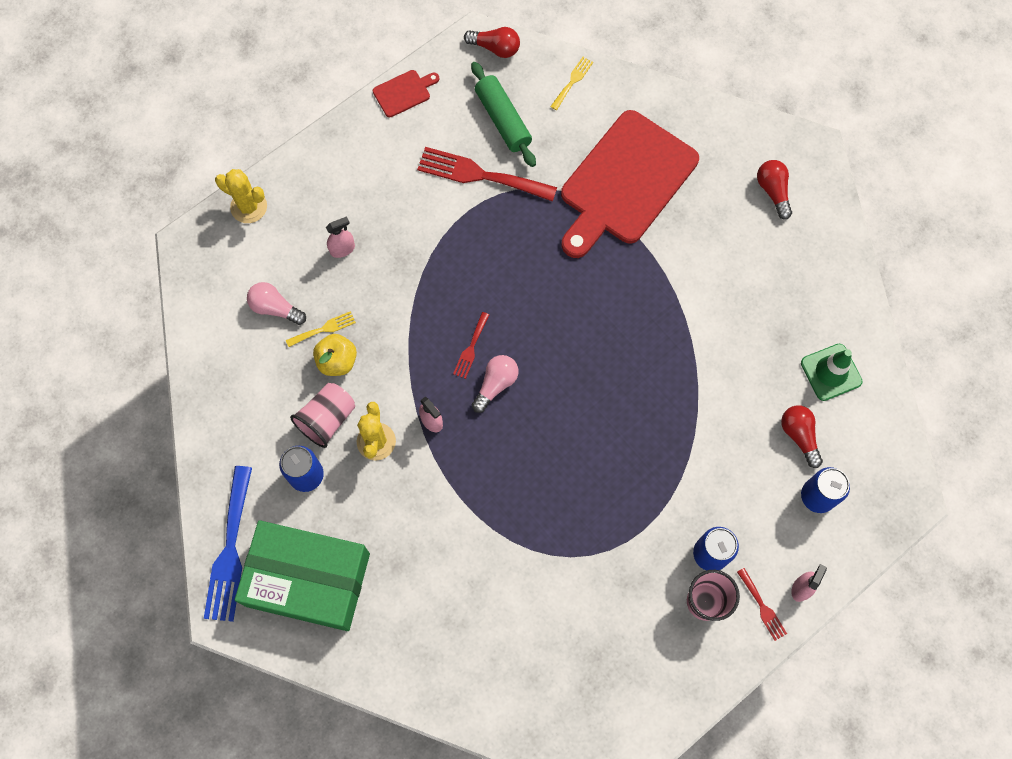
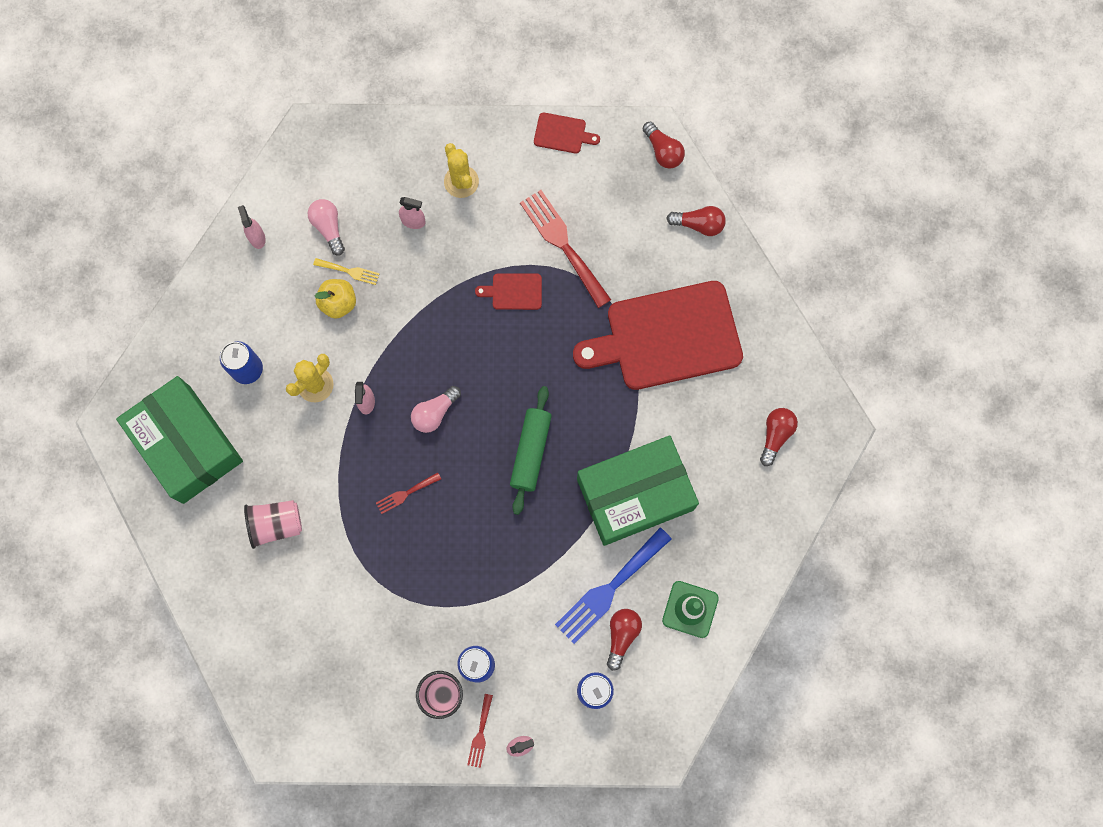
camera: 40 degrees right, 5 degrees up
(219, 363) = (257, 237): none -> pink spray bottle
(230, 550) = (152, 380): blue fork -> blue fork (609, 589)
(249, 207) = (374, 135): yellow cactus -> yellow cactus (461, 182)
(327, 419) = (295, 340): pink cup -> pink cup (276, 524)
(471, 348) = (441, 371): red fork -> red fork (405, 494)
(474, 241) = (514, 291): none -> red cutting board
(496, 384) = (435, 413): pink light bulb -> pink light bulb turned 150 degrees clockwise
(503, 120) = (618, 214): green rolling pin -> green rolling pin (530, 452)
(572, 81) = (698, 225): yellow fork -> red light bulb
(710, 320) = (635, 494): none -> green box

